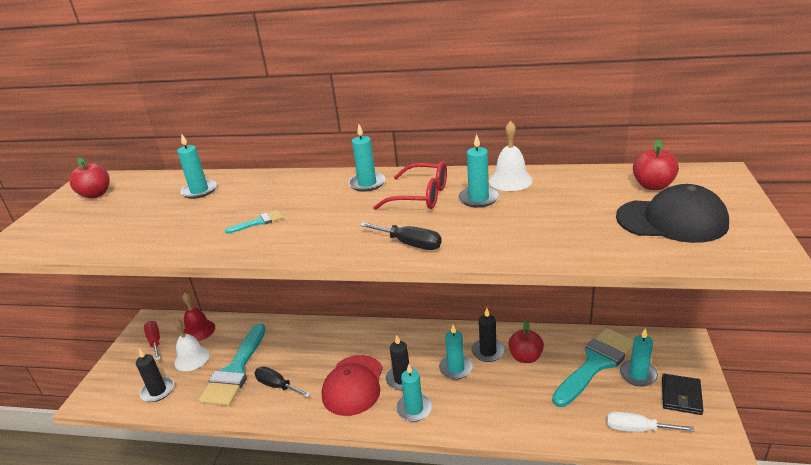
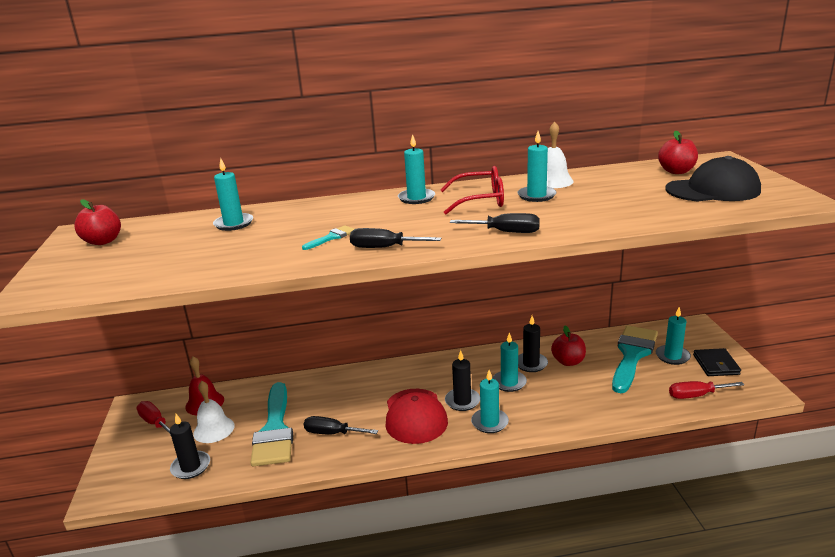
camera: 20 degrees left, 5 degrees down
(289, 244) = (384, 248): none -> black screwdriver
(637, 429) = (696, 395): white screwdriver -> red screwdriver

